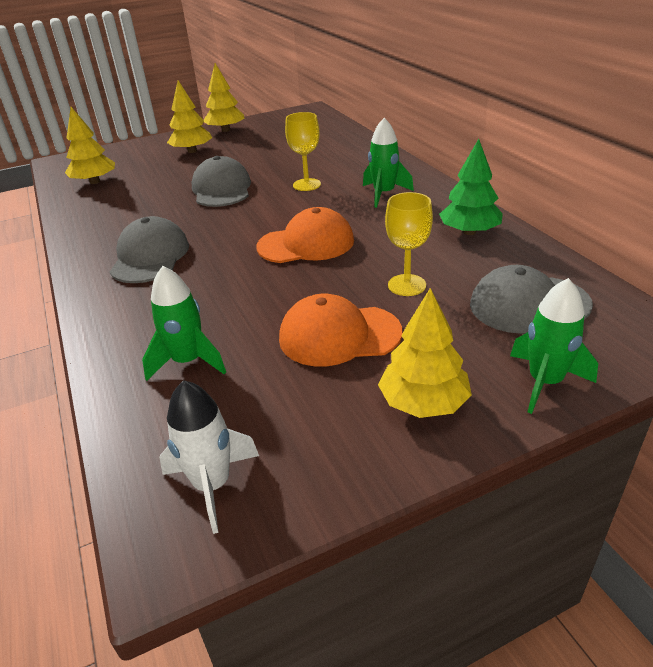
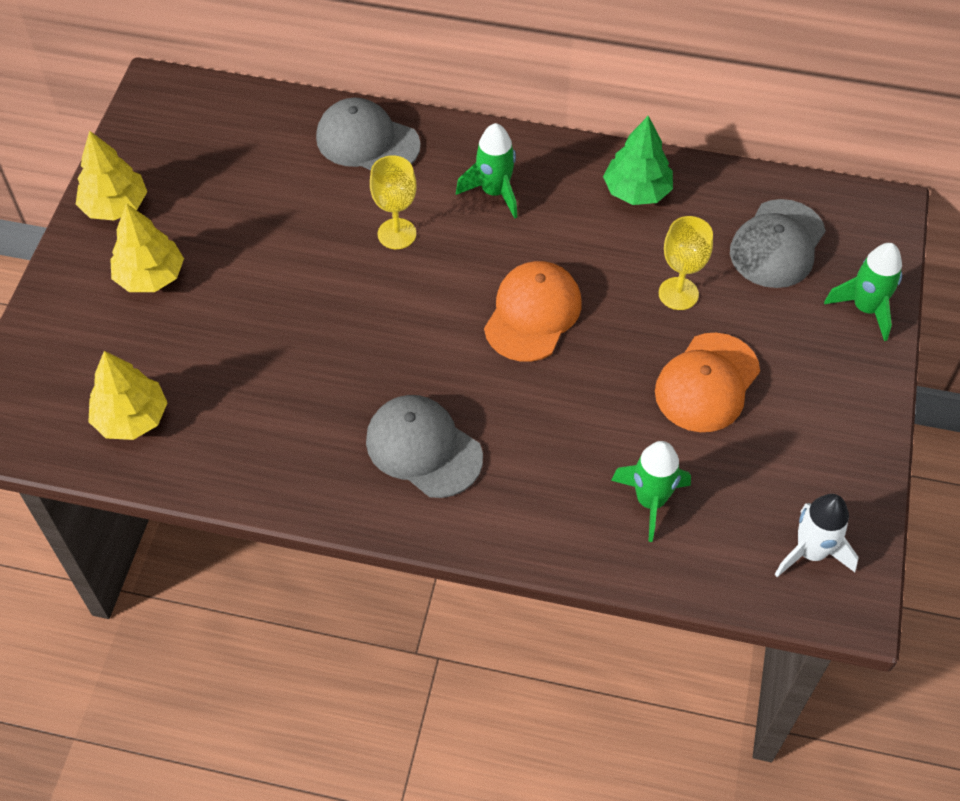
camera: 55 degrees left, 20 degrees up
(222, 189) = (317, 309): grey cap -> grey cap (367, 141)
(423, 402) = (829, 387): yellow tree -> none

